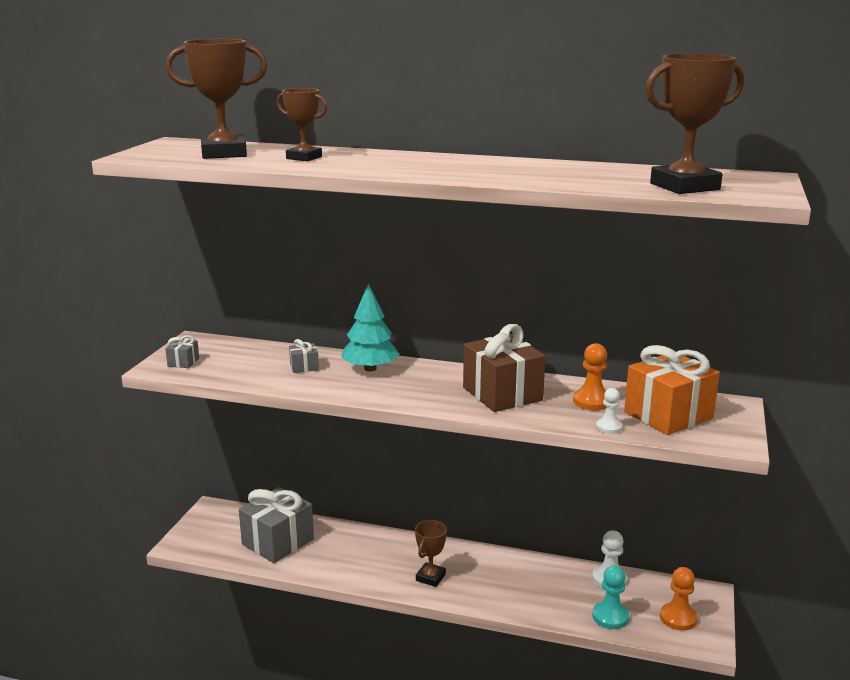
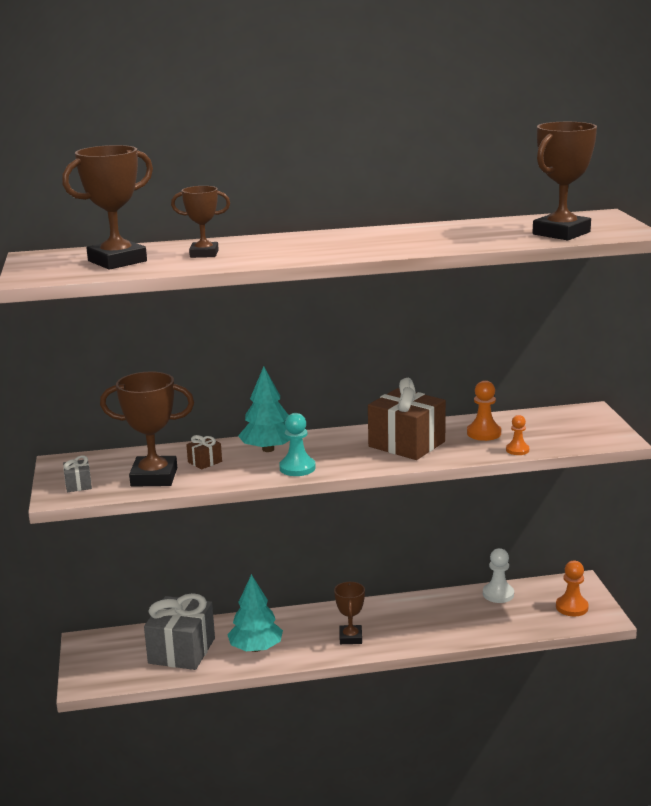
camera: 25 degrees left, 0 degrees up
(248, 370) = (154, 477): none -> brown trophy
(304, 367) = (205, 462): grey gift -> brown gift
(339, 560) = (256, 648): none -> turquoise tree
(609, 427) = (517, 450): white pawn -> orange pawn
(610, 617) = (521, 622): turquoise pawn -> turquoise pawn (297, 468)
(668, 415) = (551, 430): orange gift -> none

